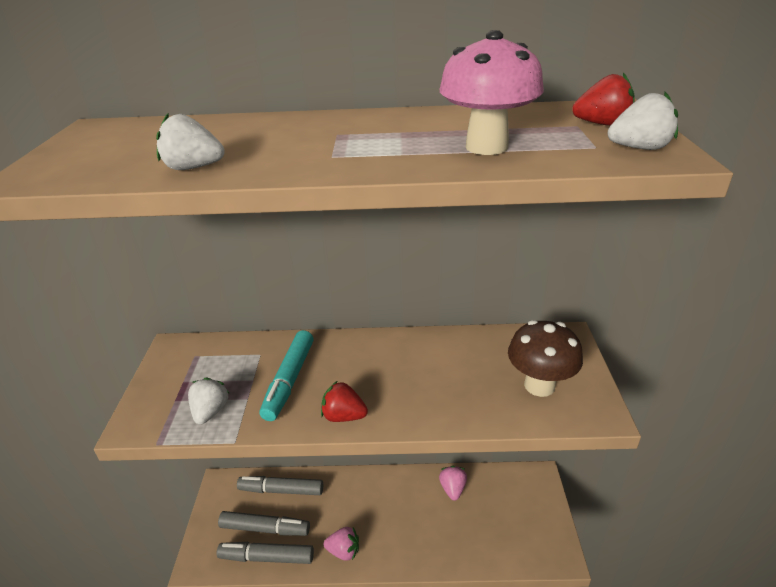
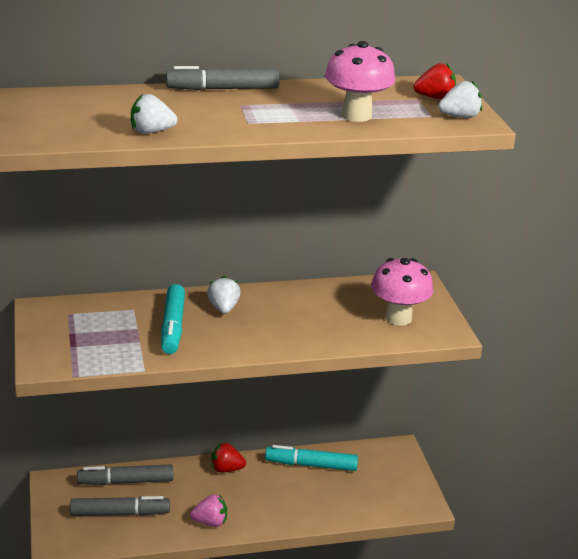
camera: 15 degrees left, 5 degrees down
(210, 411) = (110, 352): white strawberry -> white strawberry (223, 308)
(267, 557) = (131, 535): grey marker -> grey marker (223, 89)
(344, 416) = (234, 348): red strawberry -> red strawberry (226, 469)
(452, 489) = (312, 465): pink strawberry -> turquoise marker
(539, 385) = (398, 318): brown mushroom -> pink mushroom

